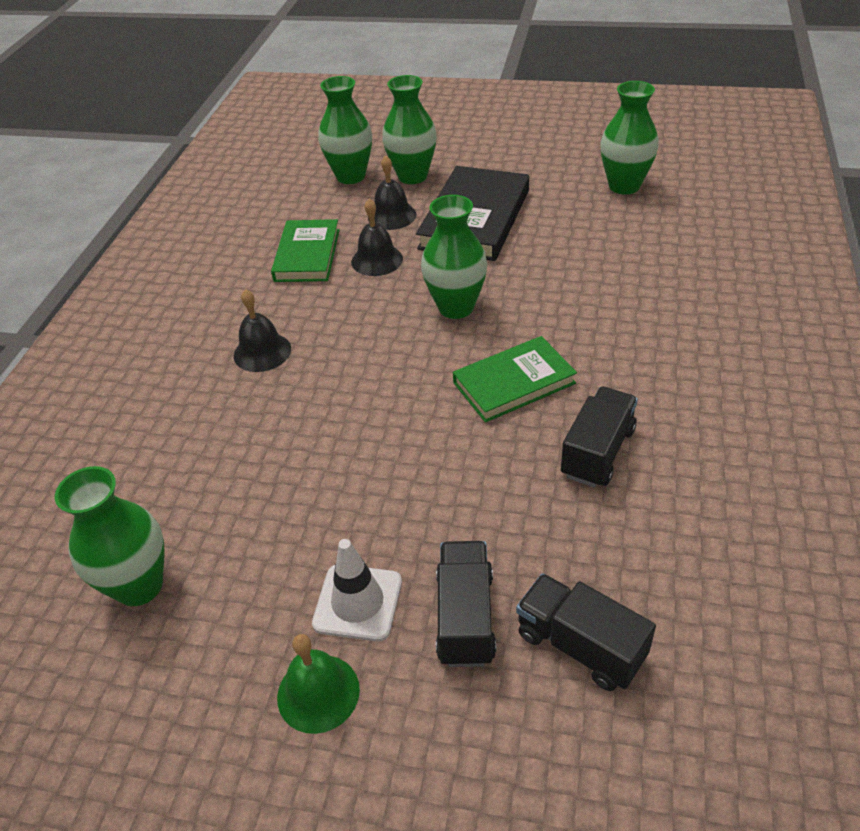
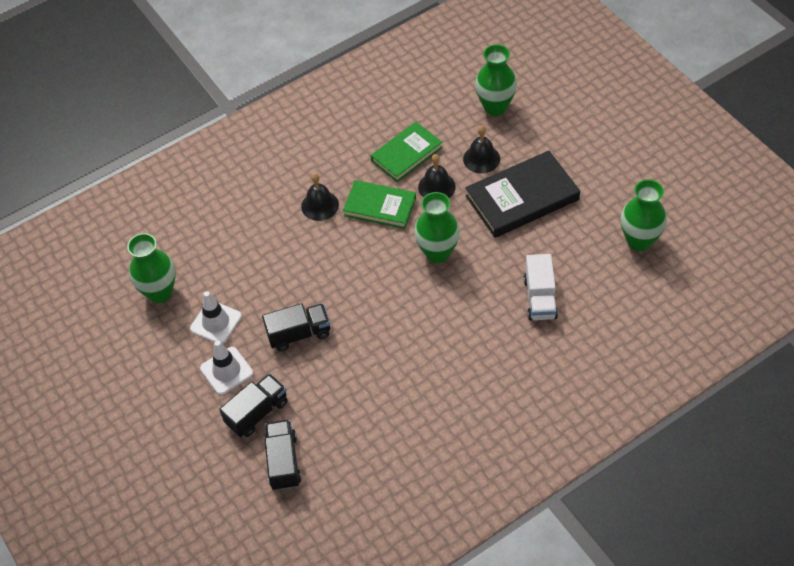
camera: 45 degrees right, 10 degrees up
(271, 558) = (216, 322): none -> white traffic cone
(318, 693) = (177, 394): green bell -> none
(412, 176) = (529, 134): green vase -> none
(514, 383) = (408, 322): green book -> green book (380, 207)
(597, 452) = (398, 390): black truck -> black truck (299, 334)
(610, 276) = (540, 298): none -> white truck

